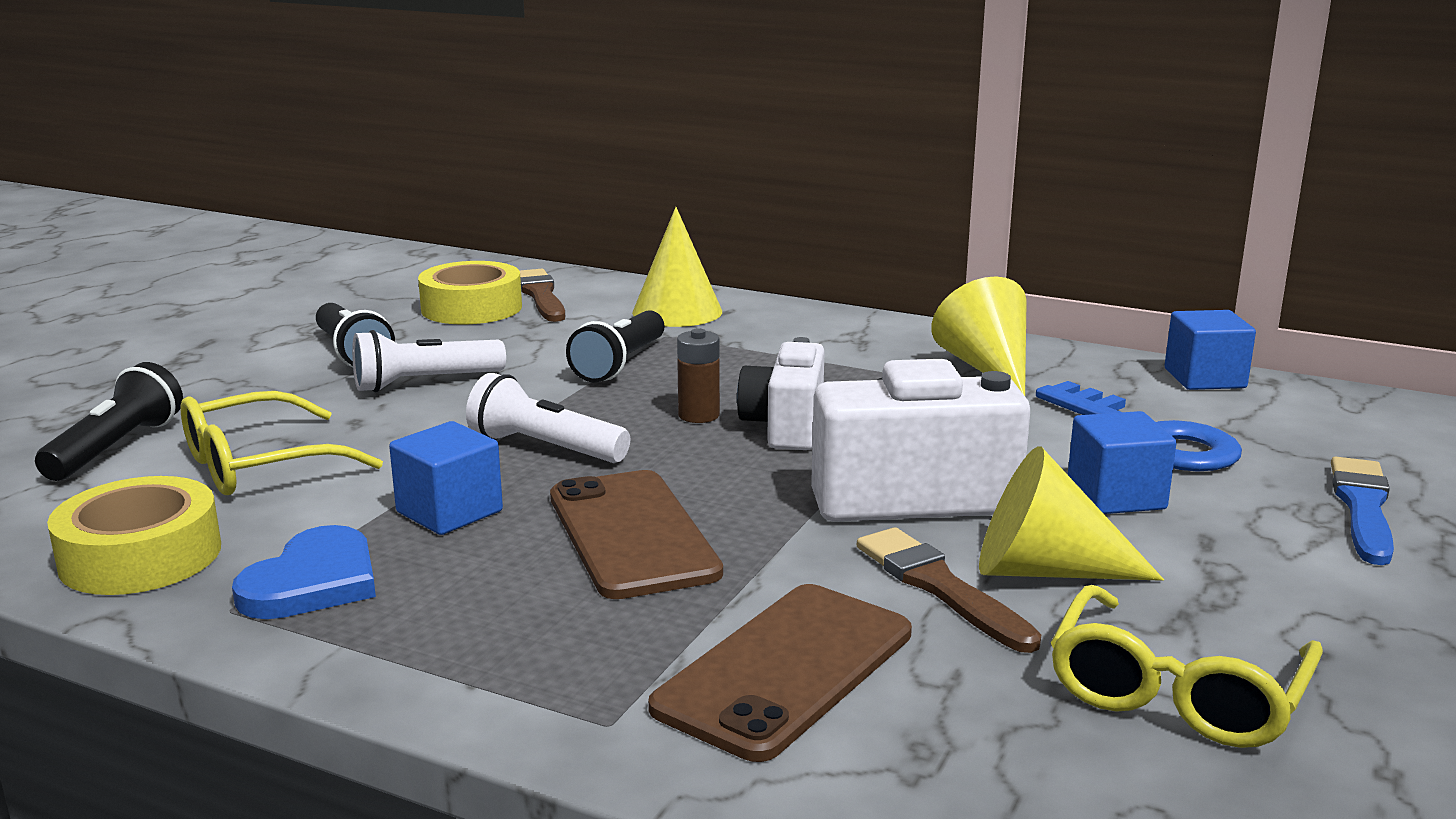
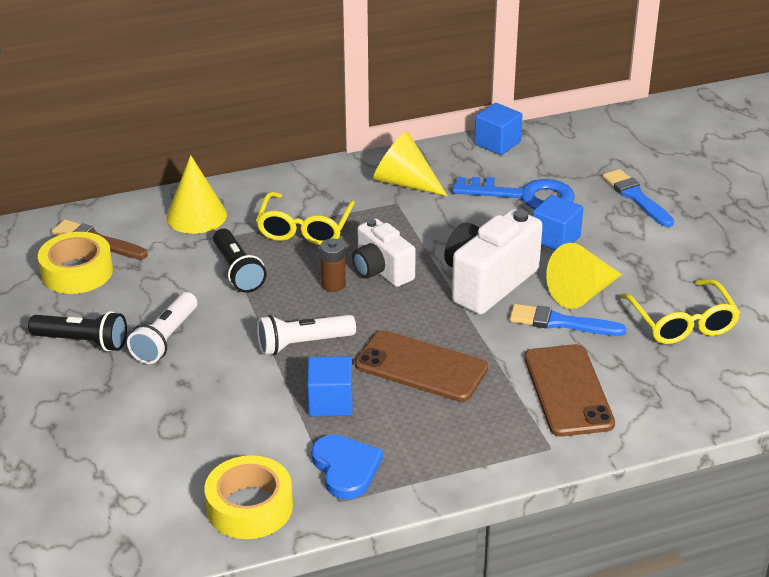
camera: 45 degrees left, 15 degrees up
(116, 448) = (99, 470): black flashlight -> none
(257, 465) = (193, 434): yellow glasses -> yellow glasses (304, 229)
(940, 587) = (561, 323): brown brush -> blue brush

